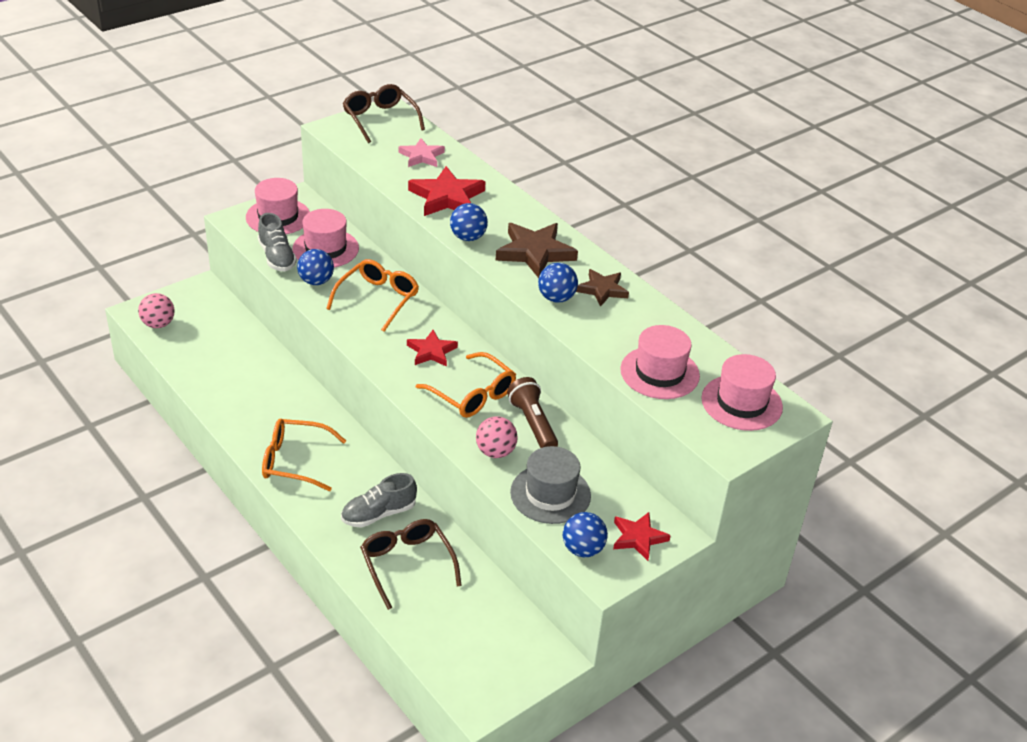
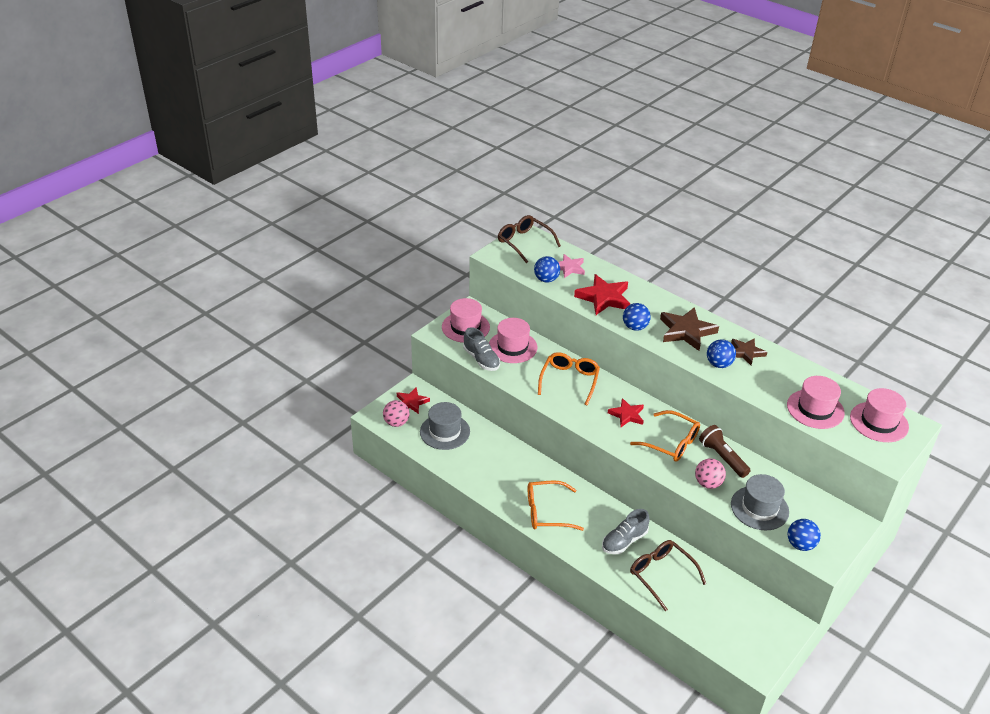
camera: 10 degrees left, 0 degrees up
(214, 344) = (445, 432): none -> grey hat
(316, 281) = (519, 374): blue ball -> blue ball (546, 279)
(638, 538) = (832, 529): red star -> red star (411, 402)

